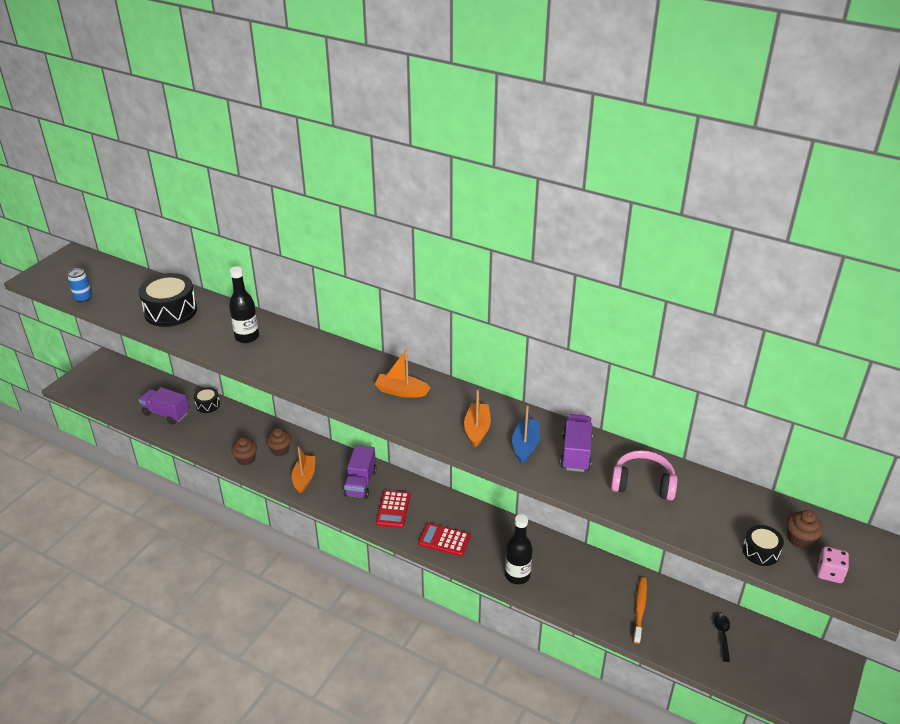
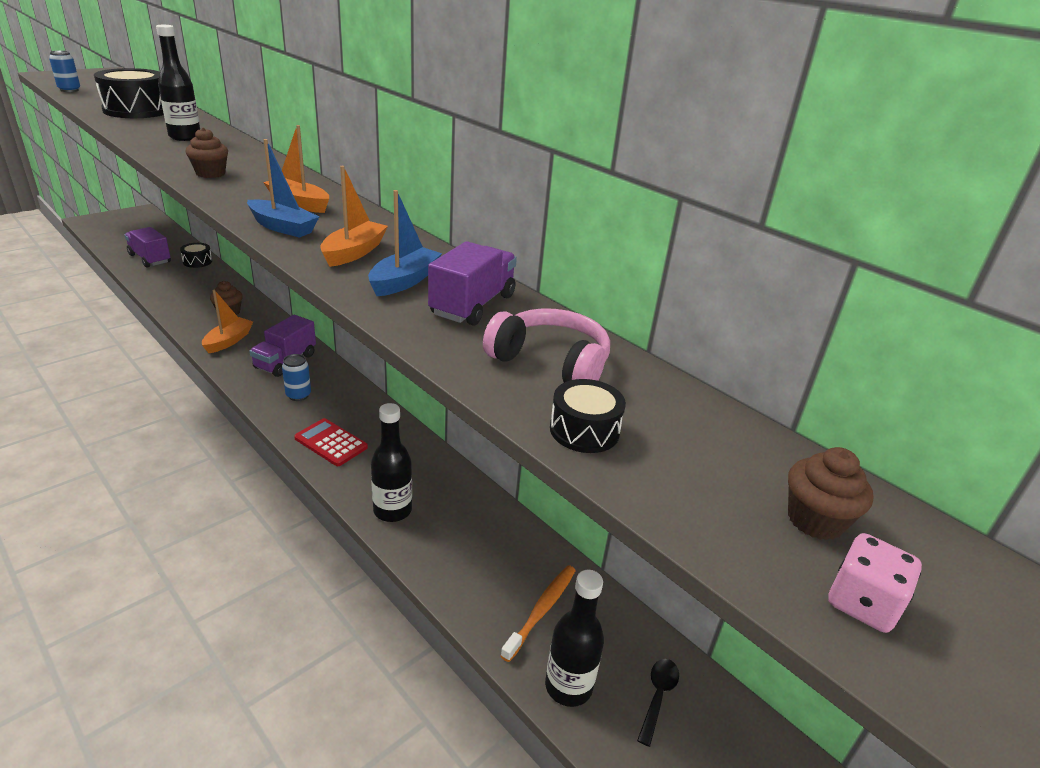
camera: 15 degrees right, 5 degrees down
(246, 459) = (185, 311): brown cupcake -> brown cupcake (210, 173)
(393, 509) = (298, 395): red calculator -> blue can
(415, 420) = (283, 227): none -> blue boat
(676, 646) = (568, 686): none -> black bottle
(760, 551) = (714, 516): black drum -> black drum (584, 430)

